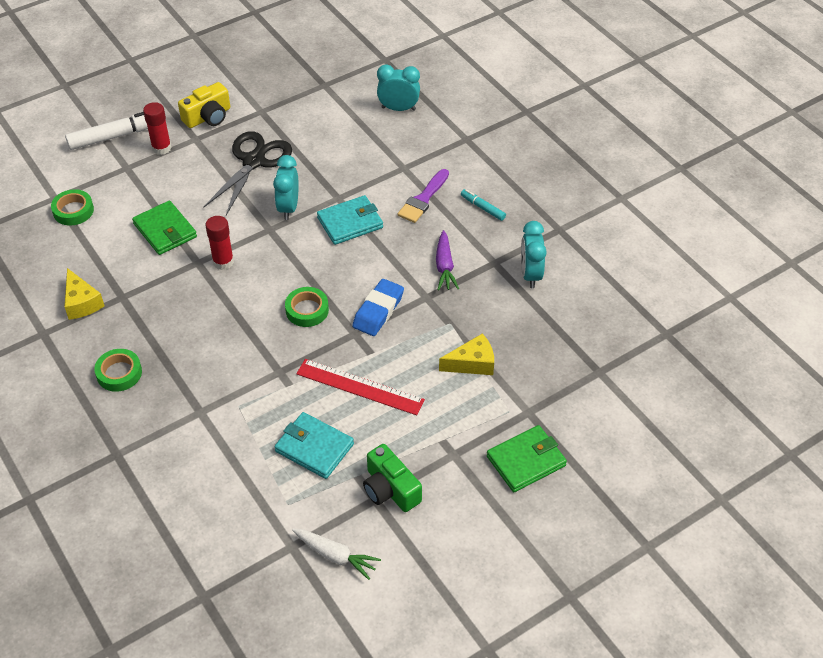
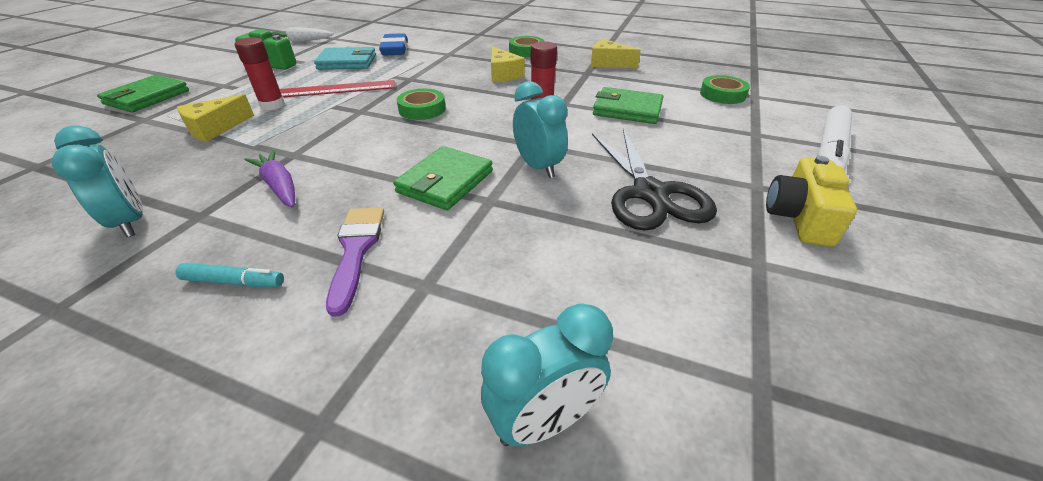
camera: 145 degrees right, 10 degrees down
(161, 148) = (766, 161): red glue stick -> red glue stick (272, 105)
(193, 334) = (503, 74): none -> yellow cheese
(350, 223) = (445, 182): turquoise wallet -> green wallet
(378, 311) = (345, 129): blue eraser -> blue eraser (395, 49)

